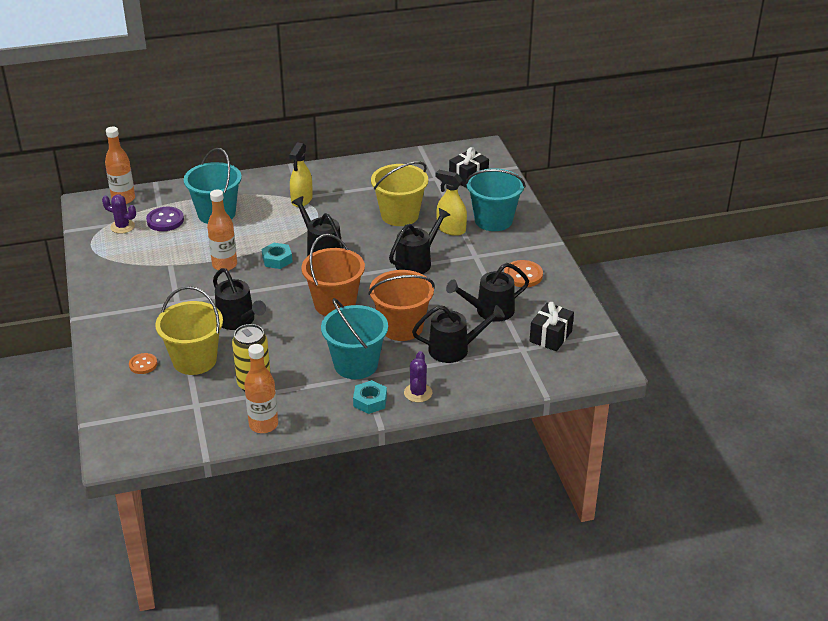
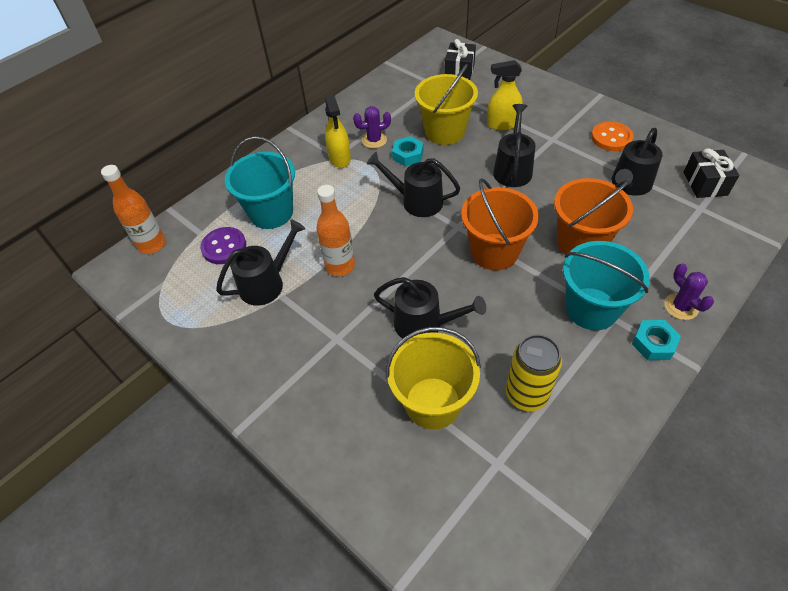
camera: 30 degrees left, 15 degrees up
(122, 226) = (182, 278): purple cactus -> purple cactus (374, 140)
(143, 364) = (383, 445): orange button -> none
(263, 425) = (593, 442): orange bottle -> none
(277, 259) = (386, 232): turquoise nut -> turquoise nut (408, 155)
(454, 349) = (651, 240): black watering can -> black watering can (266, 283)
(493, 220) = (526, 100): turquoise bucket -> none

